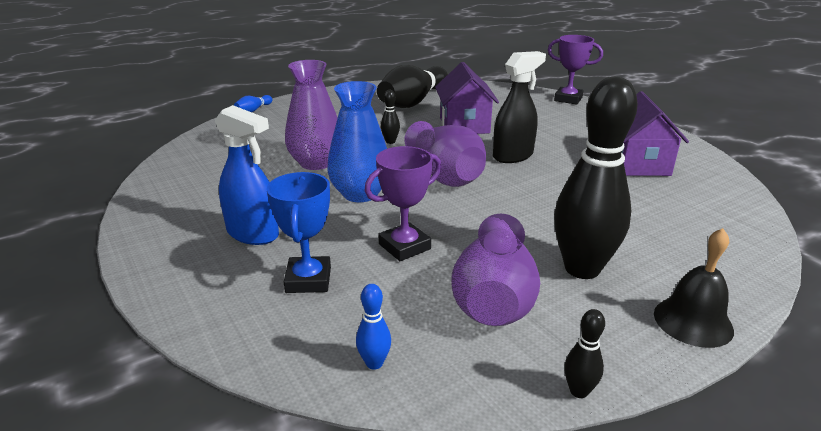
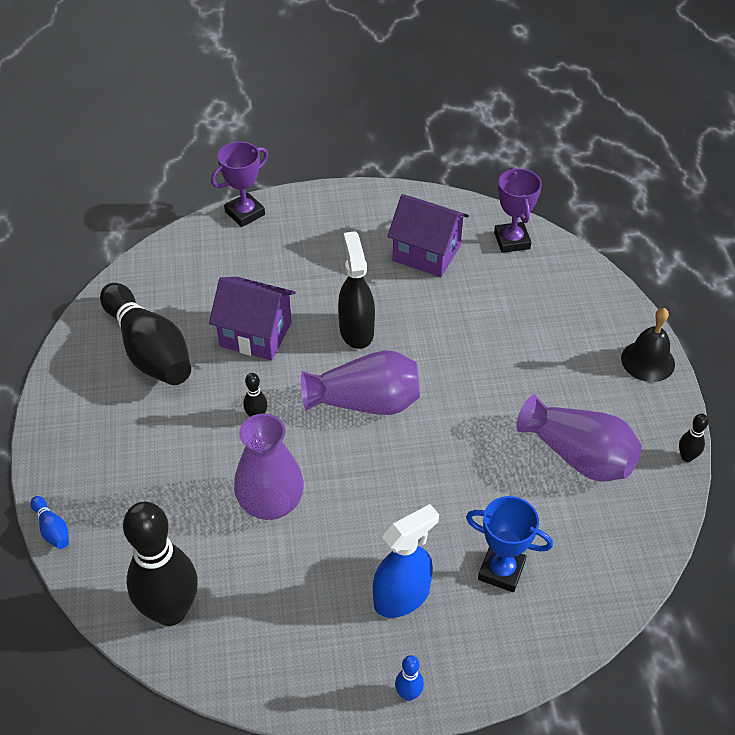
camera: 65 degrees left, 20 degrees up
(360, 194) = (367, 485): blue vase -> none
(374, 363) = (622, 557): blue bowling pin -> blue bowling pin (408, 694)
(404, 246) = (482, 485): purple trophy -> purple trophy (512, 241)
(582, 269) = (566, 385): black bowling pin -> black bowling pin (170, 611)

